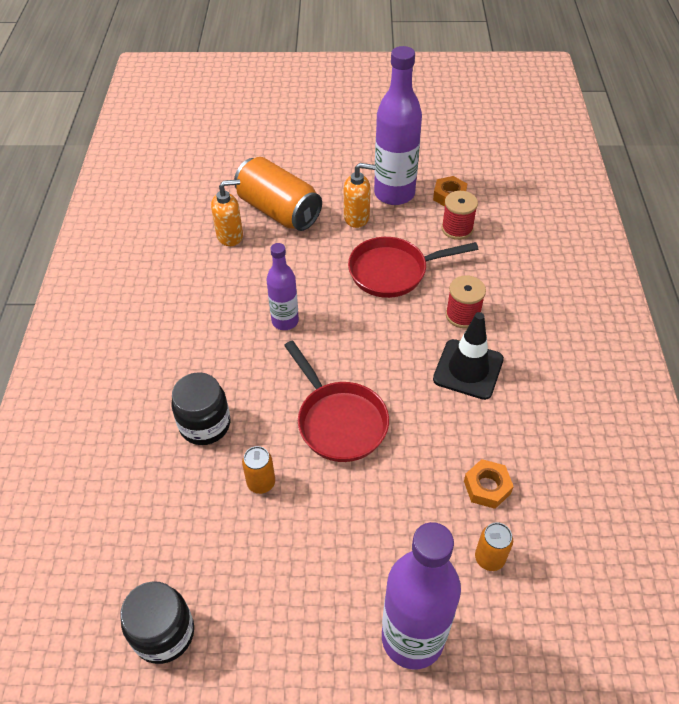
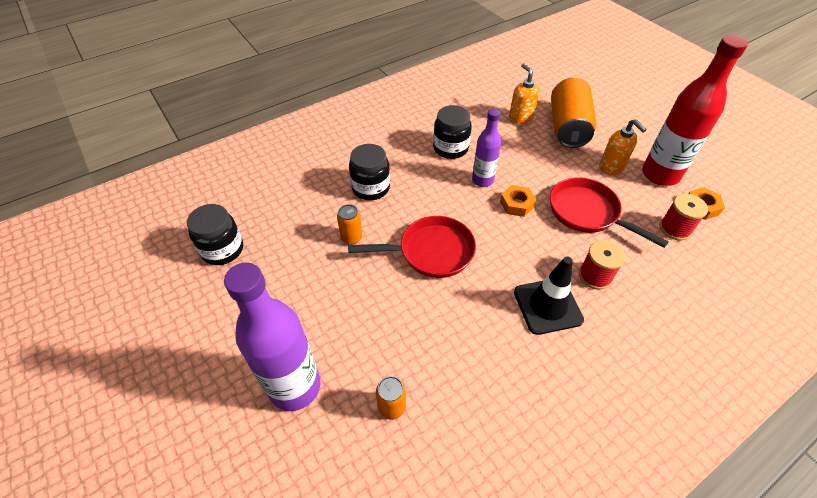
camera: 55 degrees right, 0 degrees up
(215, 318) = (450, 148): none -> black jar
(230, 236) = (520, 118): orange soap dispenser -> orange soap dispenser turned 150 degrees counterclockwise
(339, 421) = (431, 252): red pan -> red pan turned 120 degrees counterclockwise
(394, 194) = (660, 175): purple bottle -> red bottle
(487, 487) = (452, 374): orange nut -> orange nut (516, 204)

